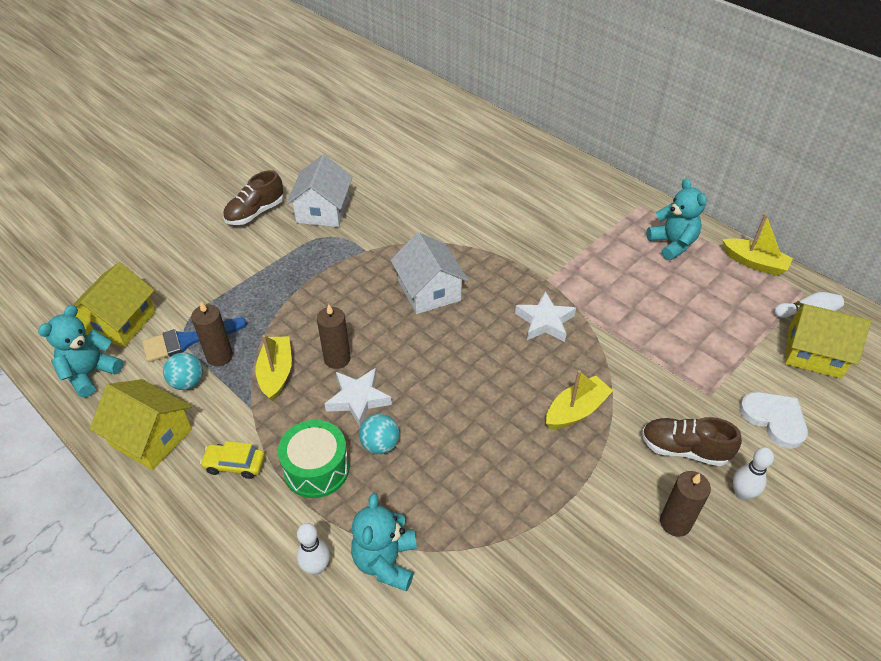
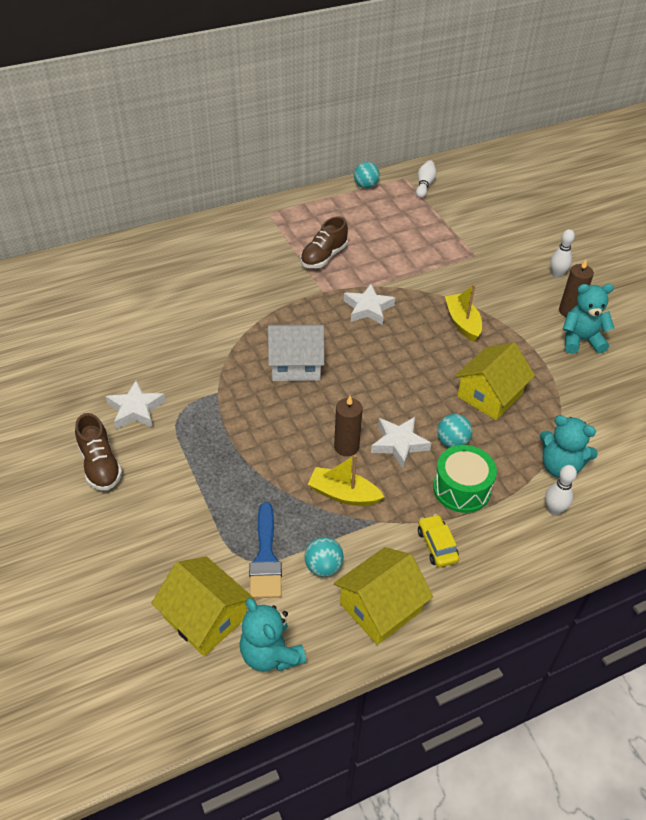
camera: 70 degrees left, 0 degrees up
(219, 356) = (301, 534): brown candle -> none
(235, 464) = (437, 545): yellow car -> yellow car turned 135 degrees clockwise
(323, 210) = (136, 409): white house -> white star
(672, 244) = (323, 214): turquoise teddy bear -> turquoise teddy bear (581, 340)
(684, 449) = (515, 285): brown shoe -> brown shoe (323, 257)
(754, 263) = (366, 186): yellow boat -> turquoise ball
(774, 419) = (506, 237): white heart -> none
(814, 352) = (459, 197): yellow house -> yellow house (489, 395)

